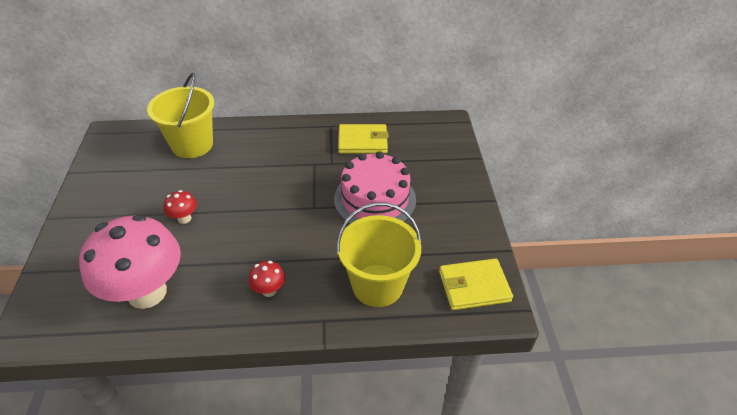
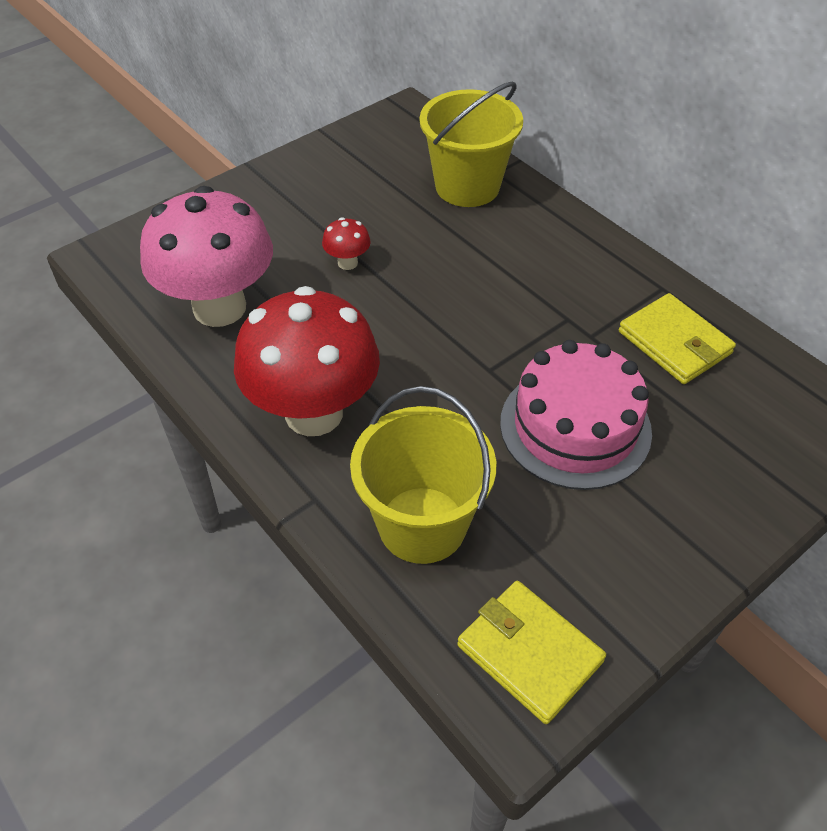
camera: 55 degrees right, 5 degrees up
(269, 290) = (314, 413): red mushroom -> red mushroom, size x2.49

